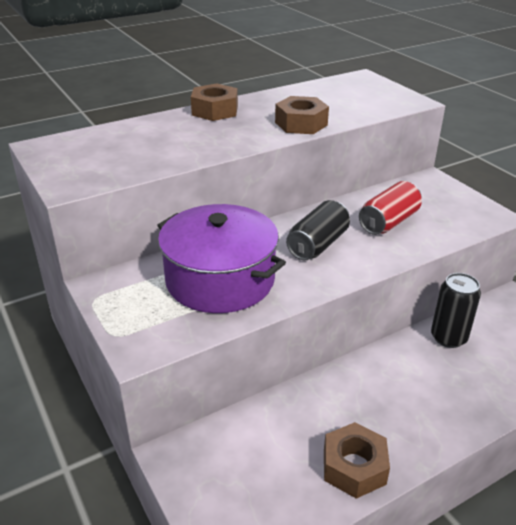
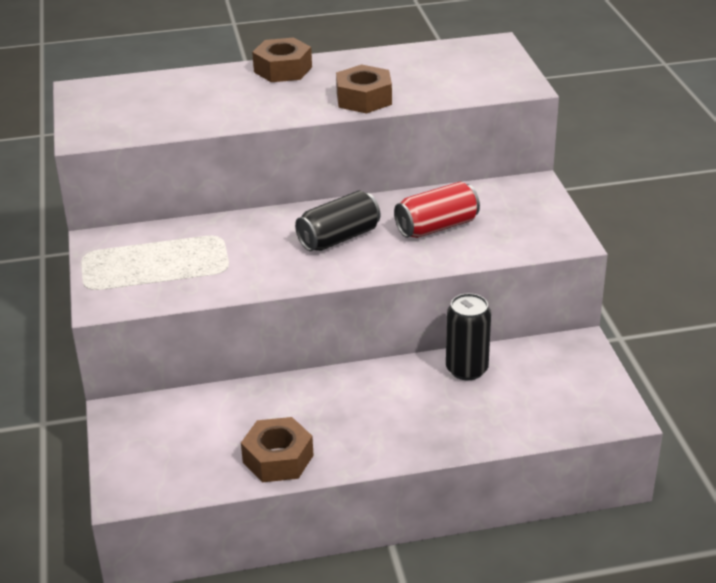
camera: 20 degrees right, 0 degrees up
(220, 279) = (214, 255): purple pot -> none

